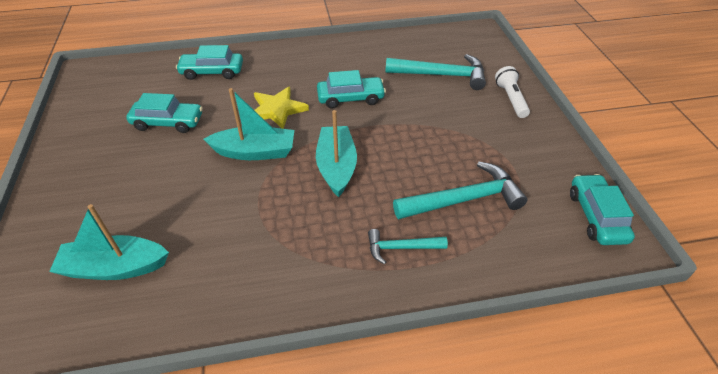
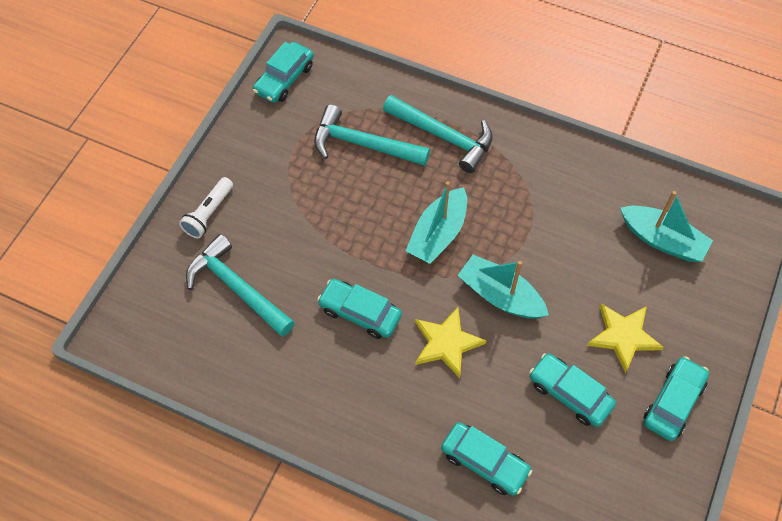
camera: 145 degrees left, 15 degrees up
(79, 151) = (673, 402): none -> turquoise car
(135, 172) = (623, 336): none -> yellow star
(401, 248) = (444, 137): turquoise hammer -> turquoise hammer, size x1.77

